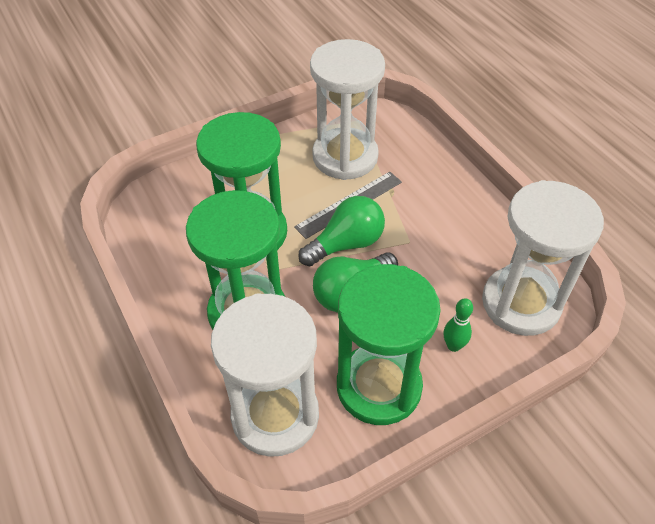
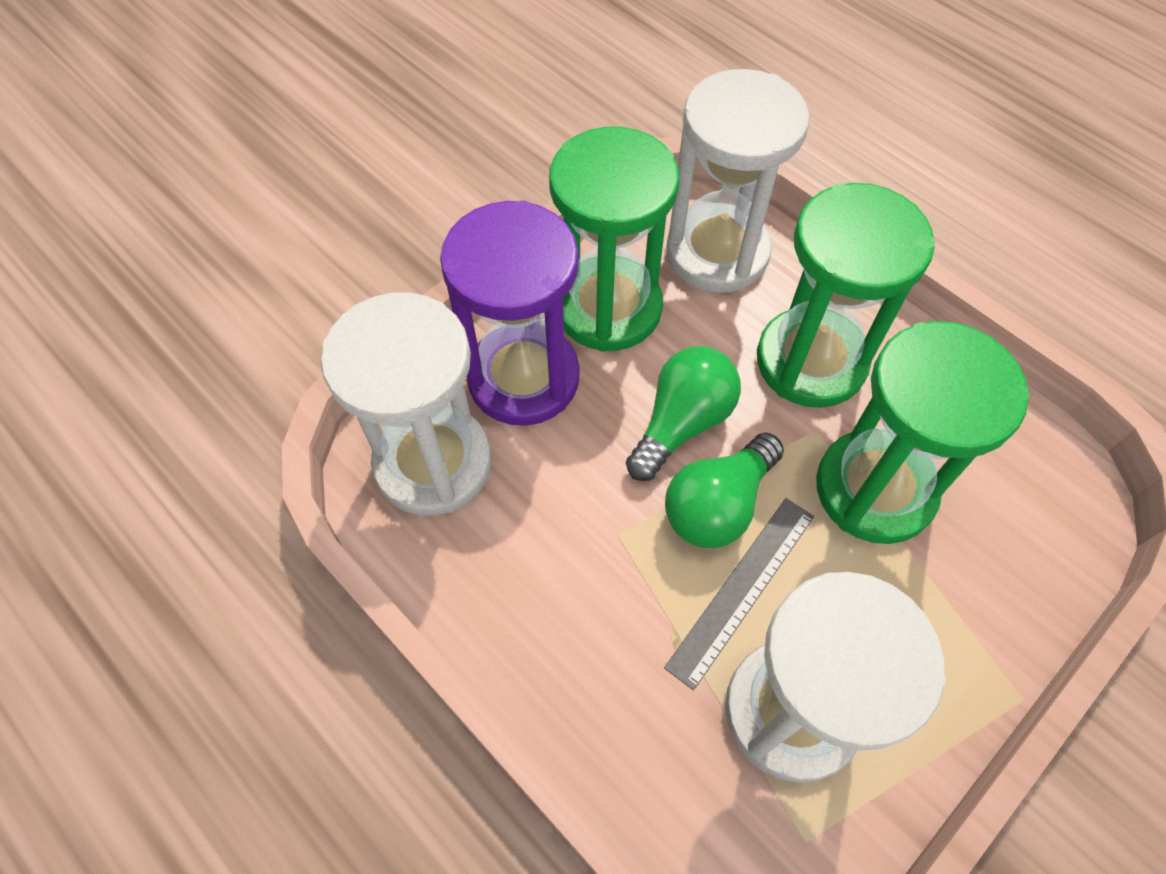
camera: 165 degrees right, 10 degrees up
(453, 346) = (523, 378): green bowling pin -> purple hourglass

